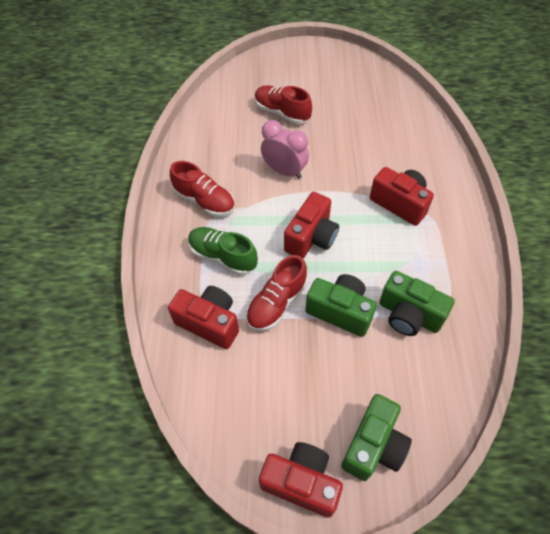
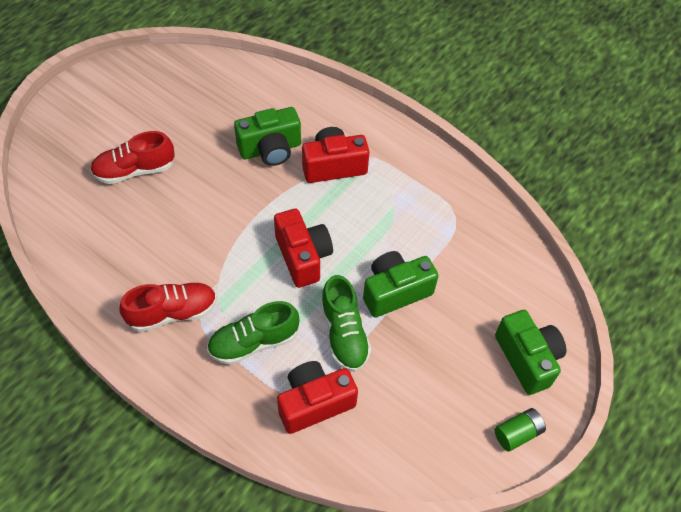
camera: 55 degrees left, 0 degrees up
(277, 303) = (344, 333): red shoe -> green shoe
(284, 171) = (208, 222): pink clock -> none
(301, 482) = (517, 433): red camera -> green battery
(409, 315) = (441, 246): green camera -> green camera (270, 149)

